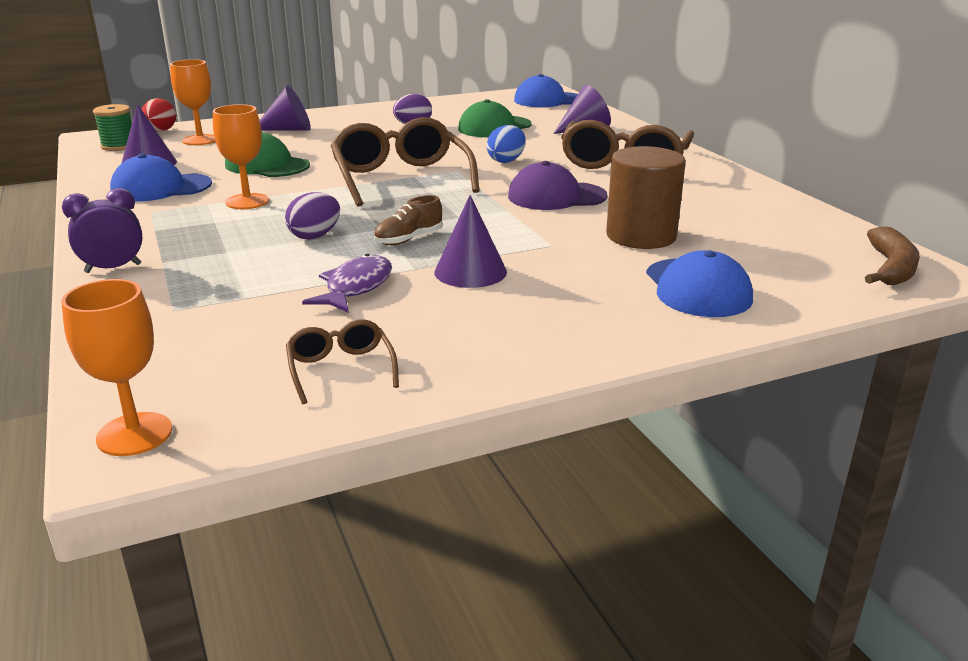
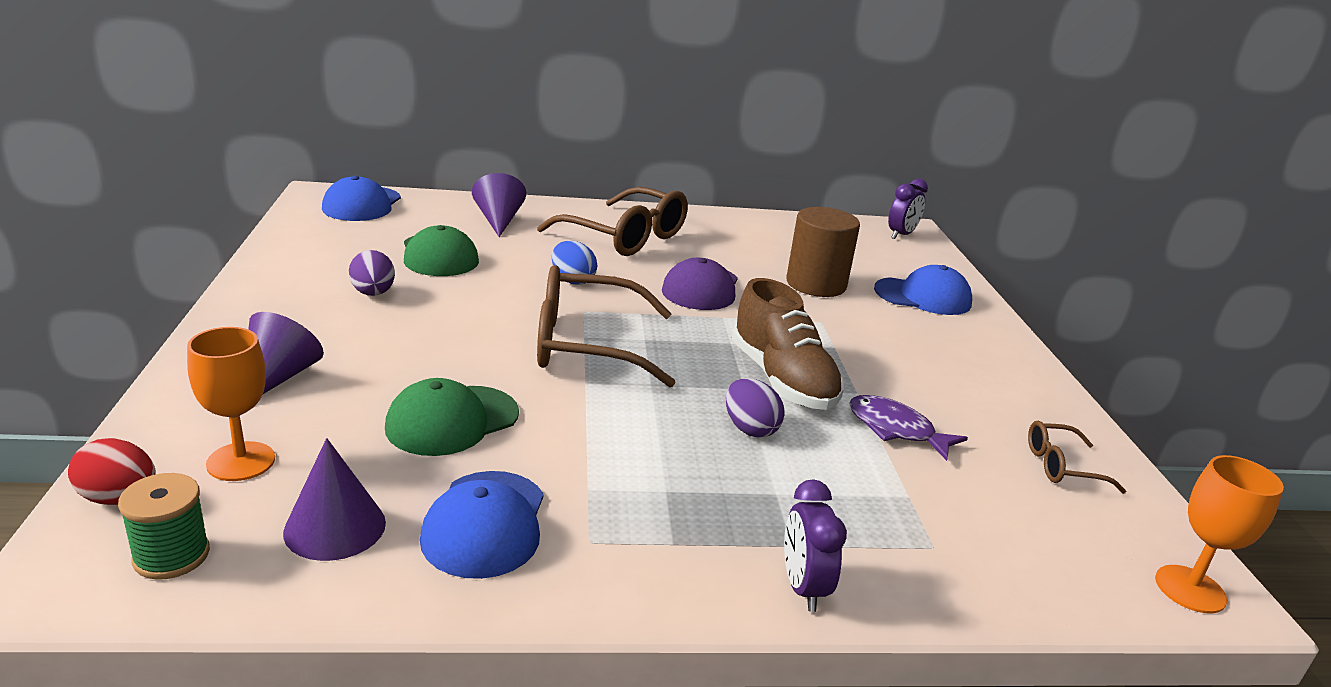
camera: 75 degrees left, 0 degrees up
(247, 201) = (602, 457): orange goblet -> none
(408, 239) = (782, 380): brown shoe -> brown shoe, size x1.96
(470, 272) = (872, 369): purple cone -> none
(891, 268) = (901, 235): brown banana -> purple clock

